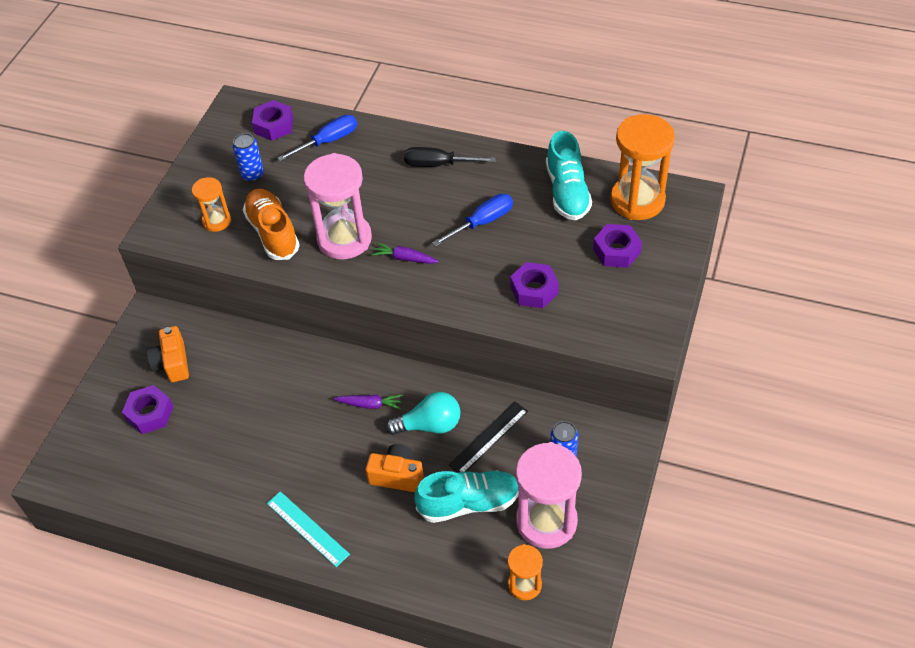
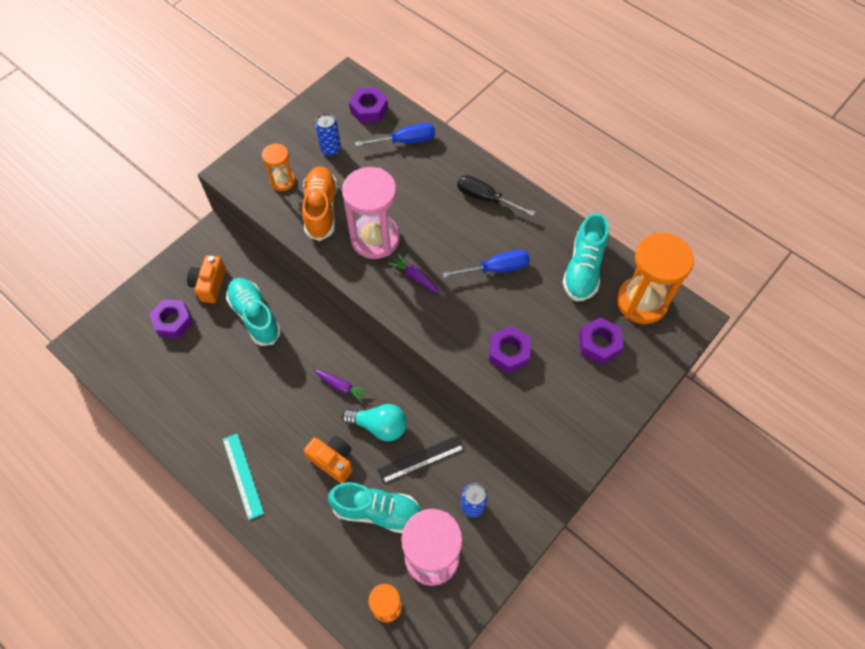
camera: 20 degrees right, 10 degrees up
(240, 374) = (255, 316): none -> turquoise shoe

